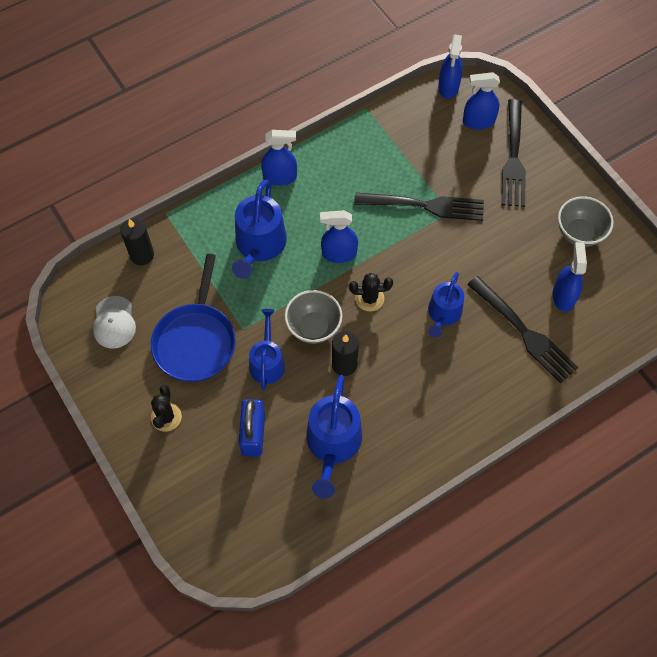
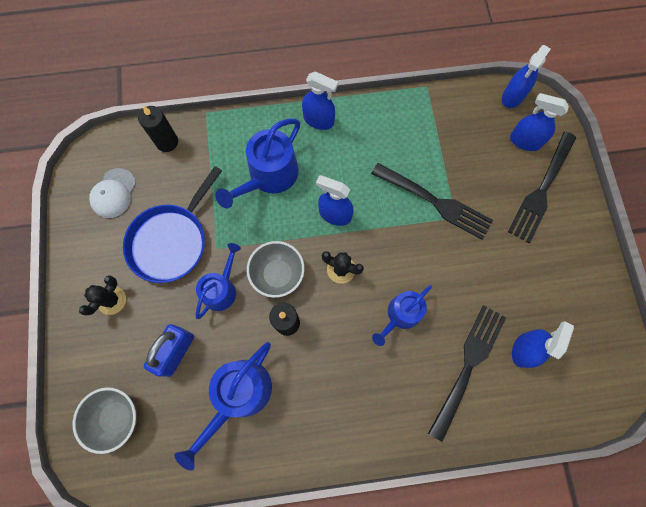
camera: 25 degrees right, 10 degrees up
(523, 331) = (467, 367): black fork -> black fork turned 135 degrees counterclockwise
(579, 233) = (569, 293): grey bowl -> grey bowl (117, 417)

